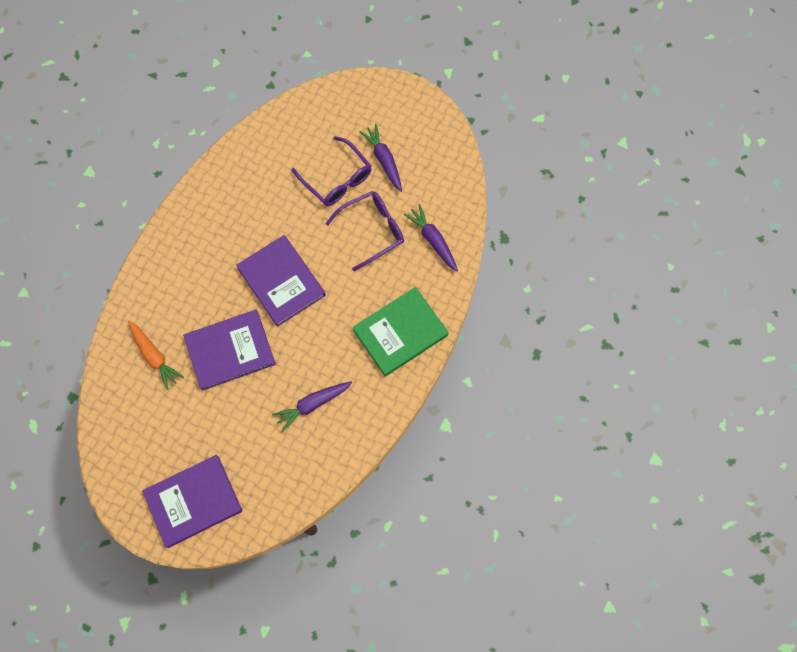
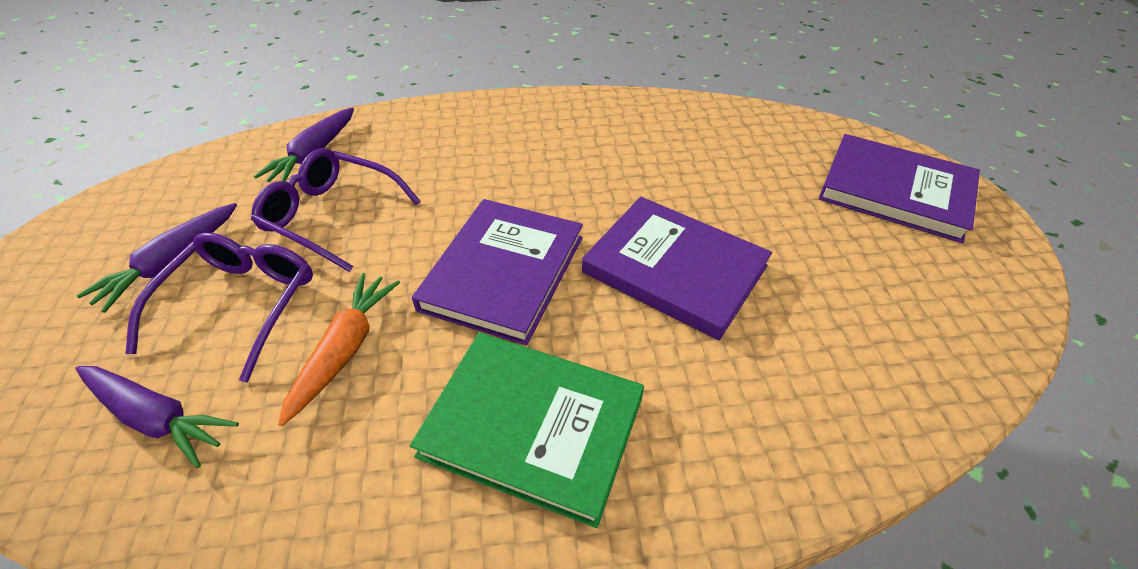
camera: 125 degrees left, 25 degrees down
(154, 356) = (797, 364): orange carrot -> orange carrot (345, 350)
(312, 404) = (650, 154): purple carrot -> purple carrot (157, 418)
(400, 332) = (480, 128): green book -> green book (532, 426)

